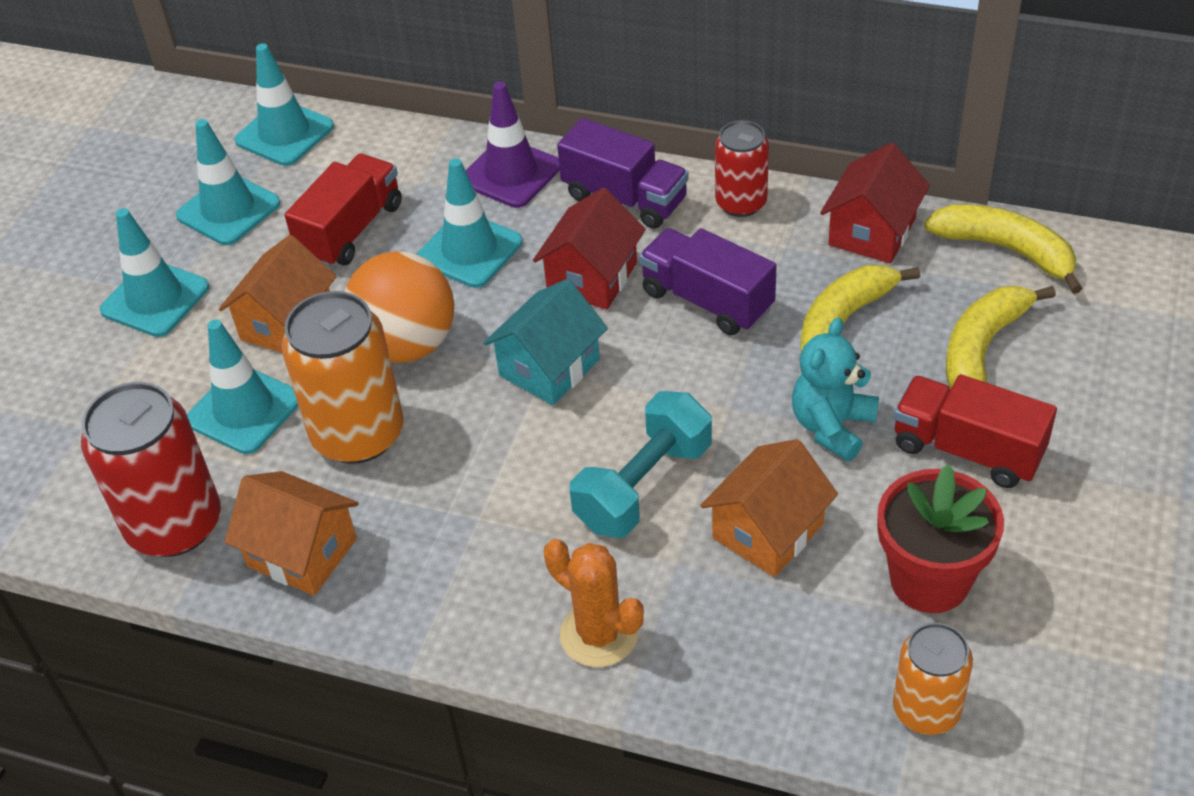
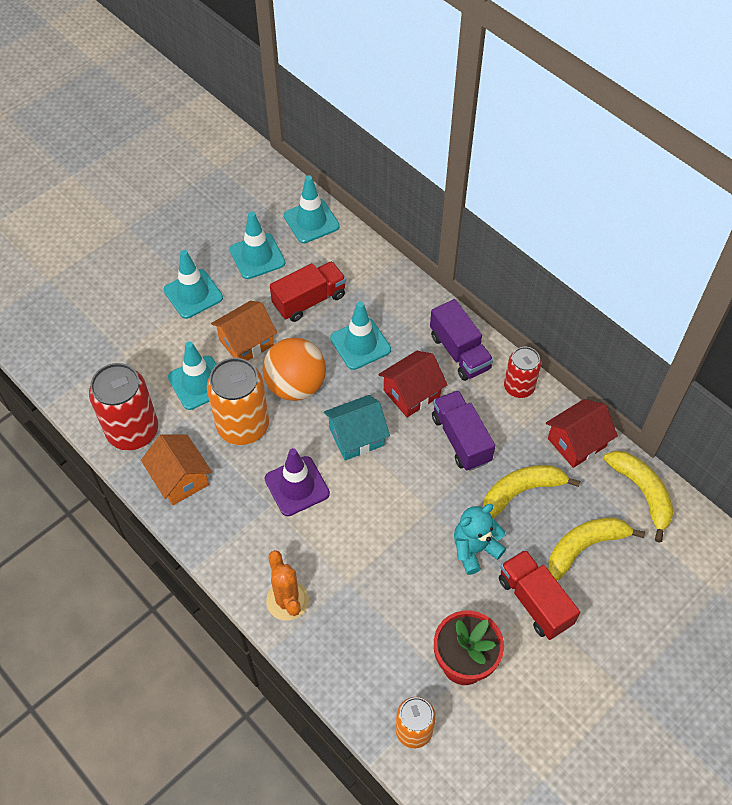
camera: 25 degrees right, 10 degrees up
(511, 173) = (410, 306): purple traffic cone -> purple traffic cone (297, 486)
(644, 486) = (359, 531): turquoise dumbbell -> none
(768, 531) = (403, 590): orange house -> none

